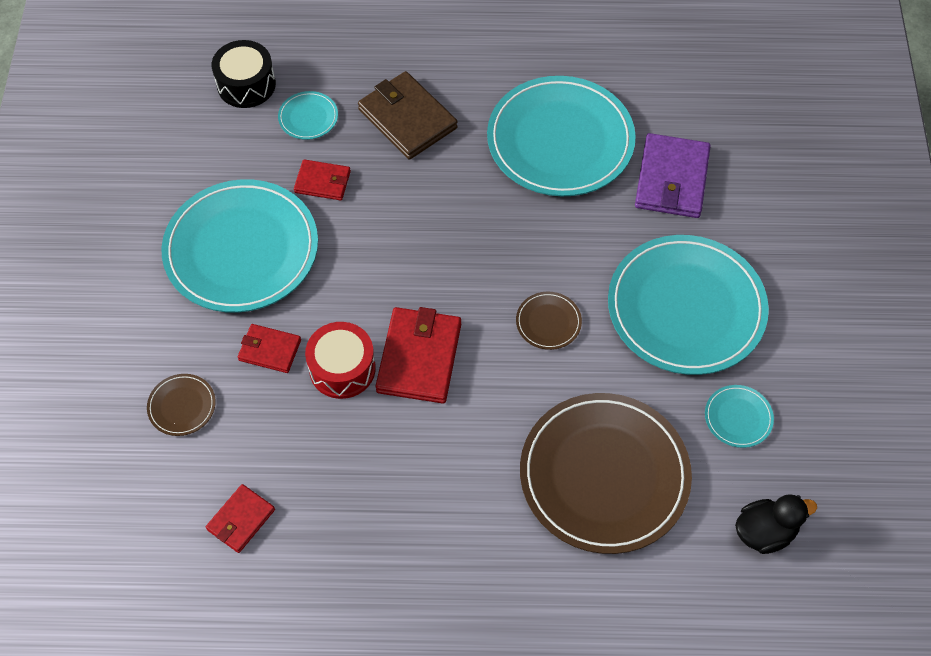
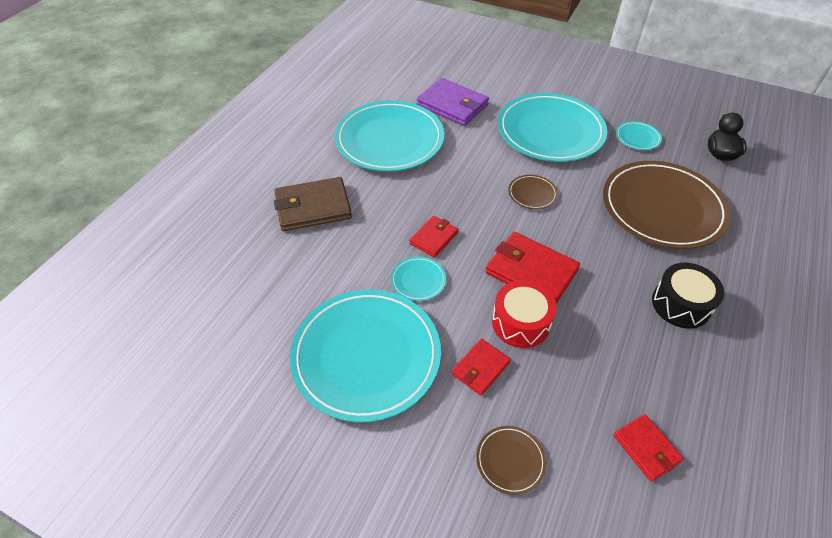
camera: 65 degrees left, 10 degrees down
(246, 84) = (196, 295): black drum -> black drum (681, 304)
(308, 117) = (265, 265): turquoise plate -> turquoise plate (418, 280)
(323, 182) = (335, 276): red wallet -> red wallet (434, 238)

